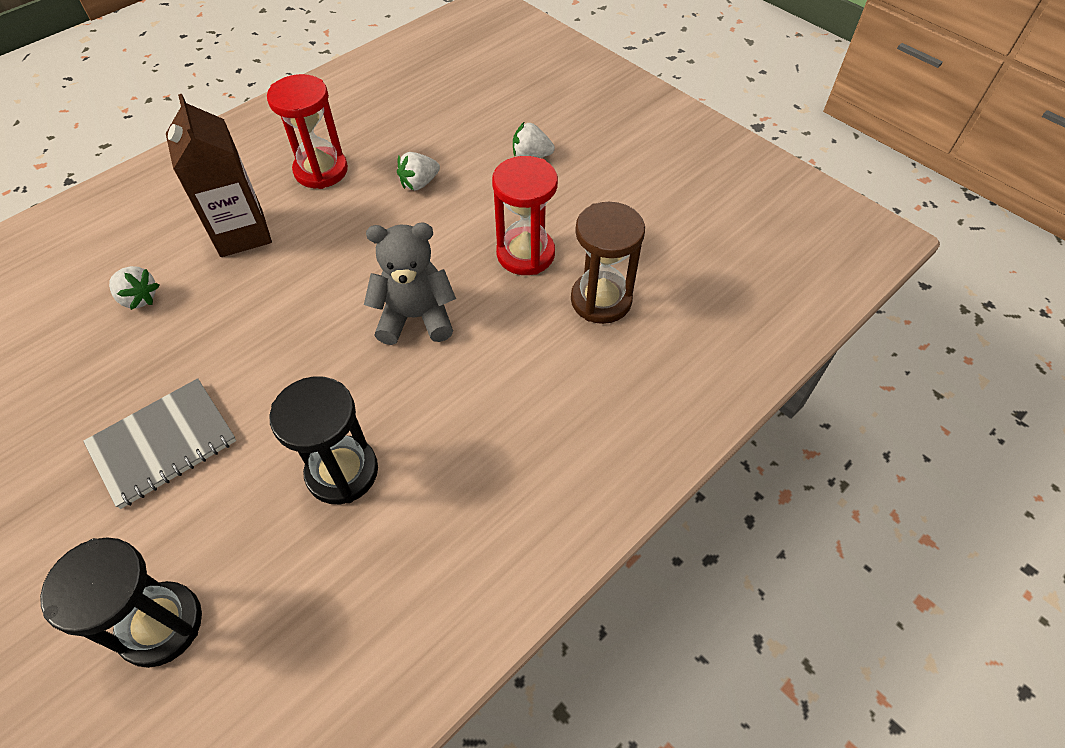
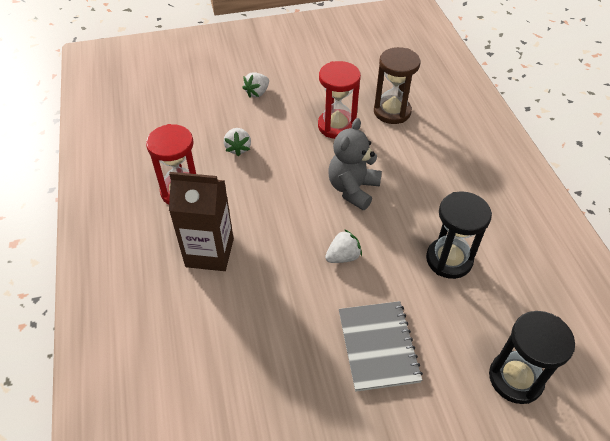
camera: 60 degrees left, 5 degrees down
(139, 298) = (230, 331): white strawberry -> white strawberry (343, 256)

